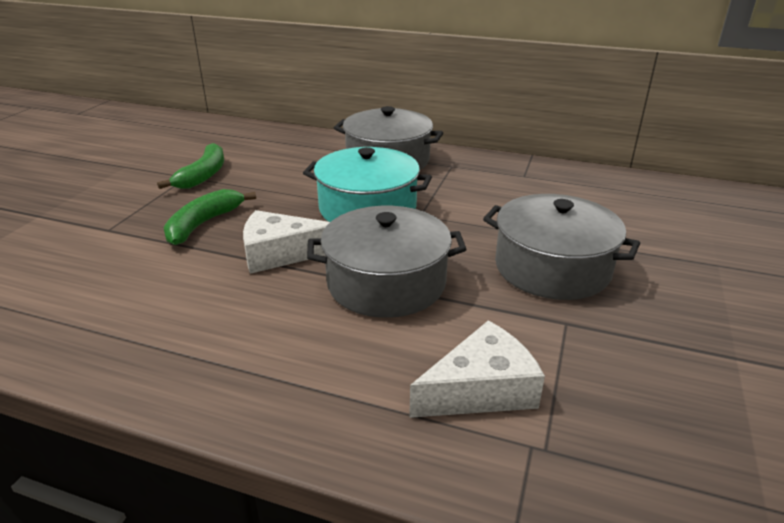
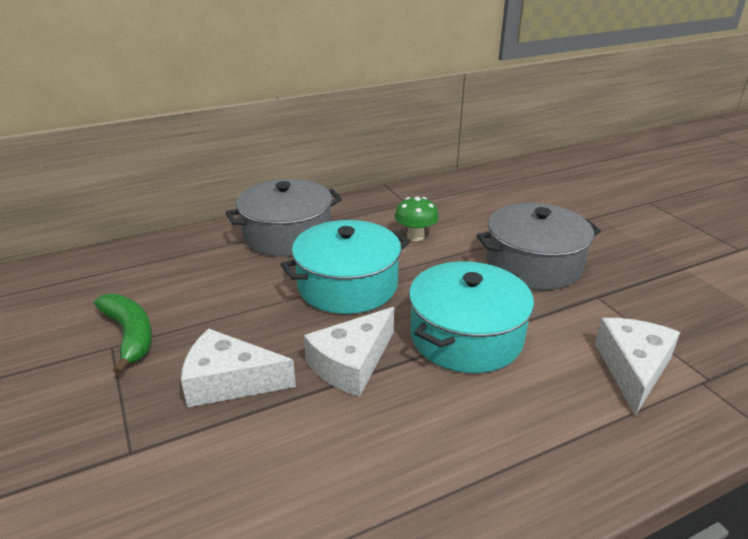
camera: 45 degrees left, 0 degrees up
(203, 224) = (229, 381): green banana -> white cheese
(386, 283) = (466, 336): grey pot -> turquoise pot
(483, 201) = (415, 236): none -> green mushroom

